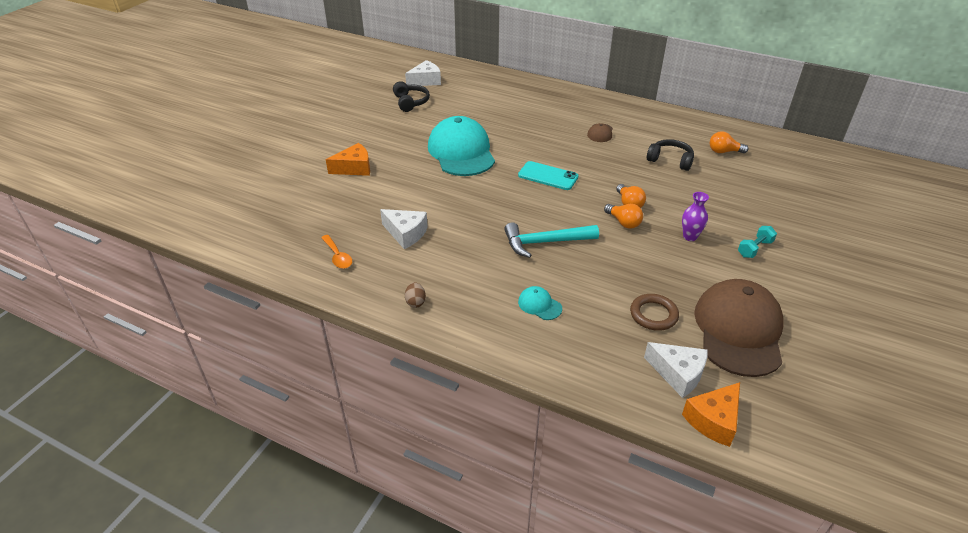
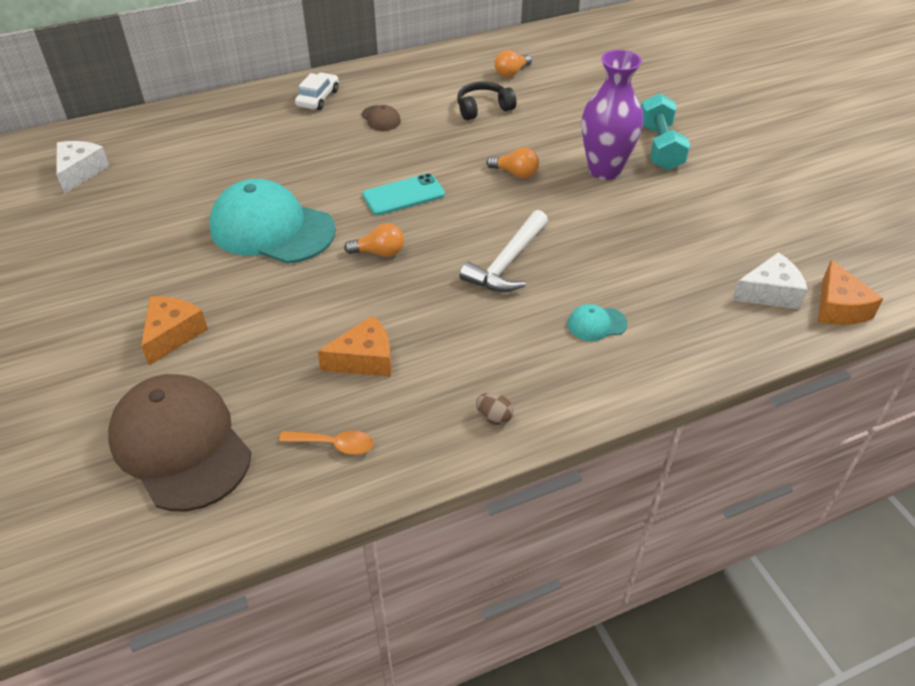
camera: 50 degrees left, 5 degrees up
(406, 234) = (364, 359): white cheese -> orange cheese
(410, 102) = (106, 209): black headphones -> none
(545, 242) = (507, 263): turquoise hammer -> white hammer
(583, 105) = (318, 98): none -> white car
(623, 222) = (538, 194): orange light bulb -> orange light bulb (379, 252)
(653, 315) = (684, 259): brown ring -> none
(690, 237) = (604, 170): purple vase -> purple vase, size x2.02
(738, 330) = (749, 224): brown cap -> brown cap (180, 444)
(754, 249) = (660, 147): turquoise dumbbell -> turquoise dumbbell, size x1.76

